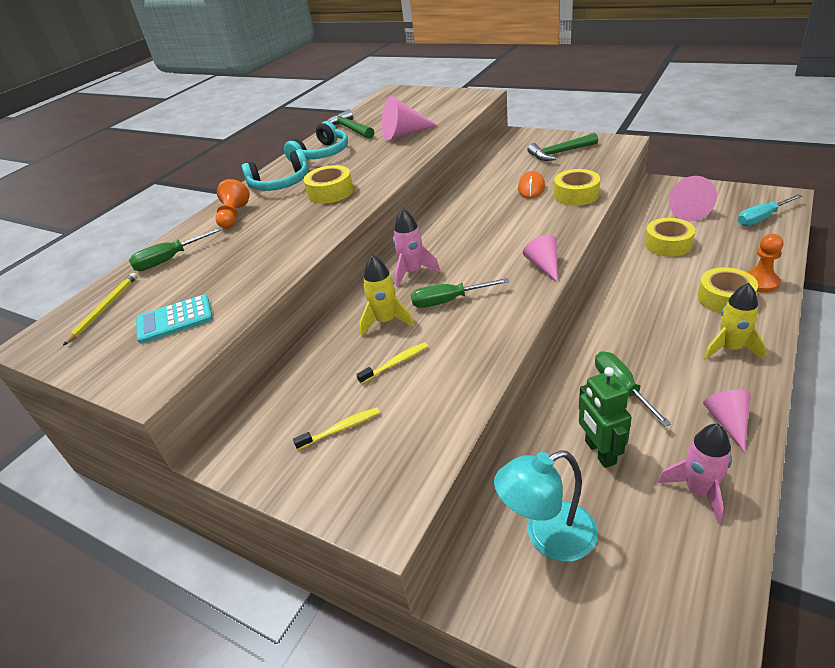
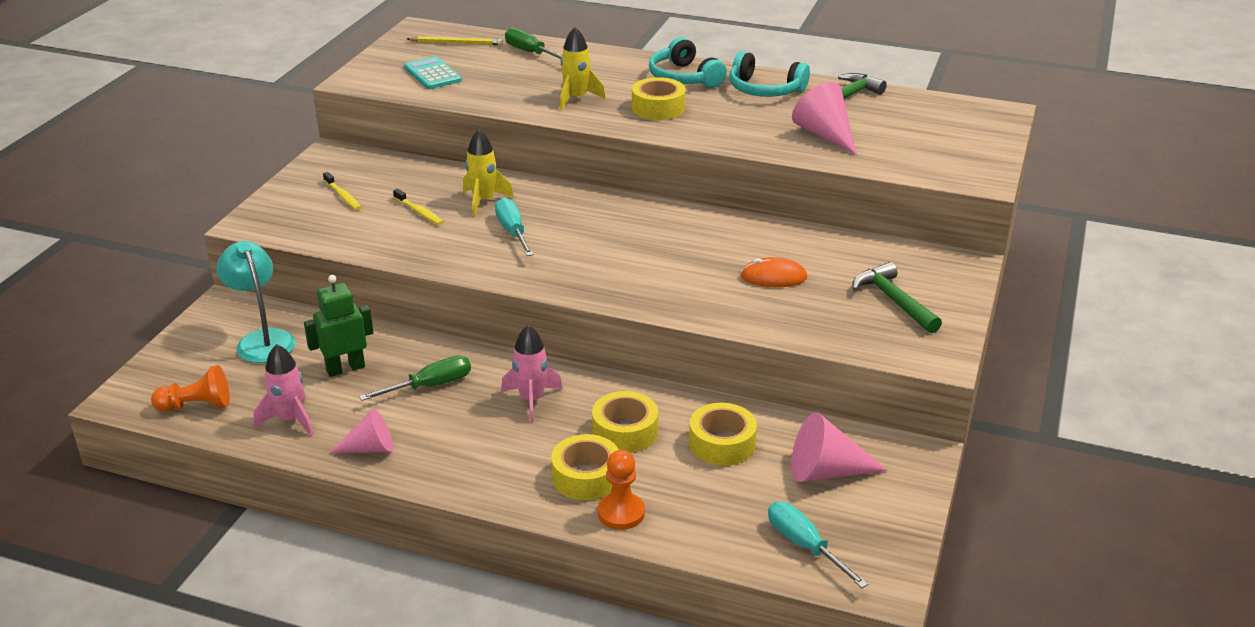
camera: 75 degrees right, 5 degrees down
(233, 216) = (610, 66): orange pawn -> orange pawn (197, 406)
(412, 272) = (570, 208): pink rocket -> pink rocket (532, 400)
(448, 301) = (512, 231): green screwdriver -> turquoise screwdriver
(544, 266) = (572, 286): pink cone -> none
(576, 195) = (751, 311): yellow tape -> yellow tape (625, 431)
(730, 348) = (484, 467): yellow rocket -> yellow rocket (576, 98)

